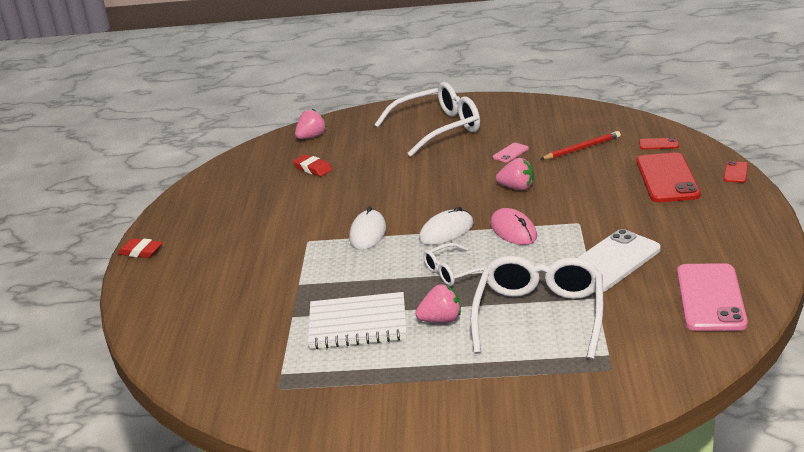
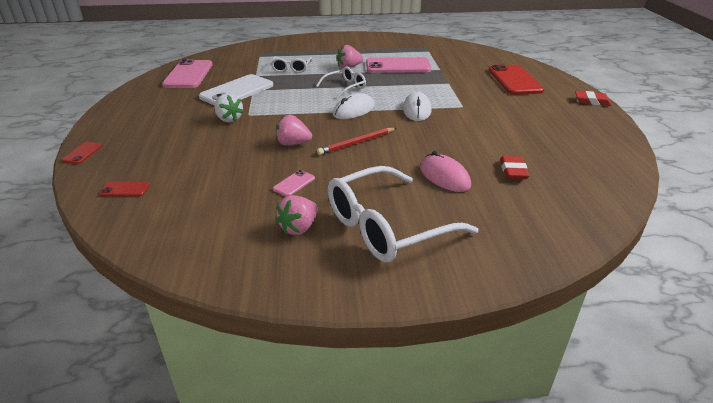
camera: 170 degrees right, 5 degrees up
(311, 137) = (556, 219): pink strawberry -> pink strawberry (299, 228)
(313, 168) = (513, 171): red eraser -> red eraser turned 60 degrees clockwise
(358, 324) = (398, 66): white notebook -> pink phone
(513, 231) = (301, 110): pink mouse -> pink mouse (444, 177)
(540, 315) = (291, 69): white glasses -> white glasses, size x0.52
(582, 148) = (212, 187): red pencil -> red pencil (357, 143)
(600, 215) = (229, 119): none -> white strawberry
(667, 178) = (150, 149): red phone -> red phone (514, 80)

